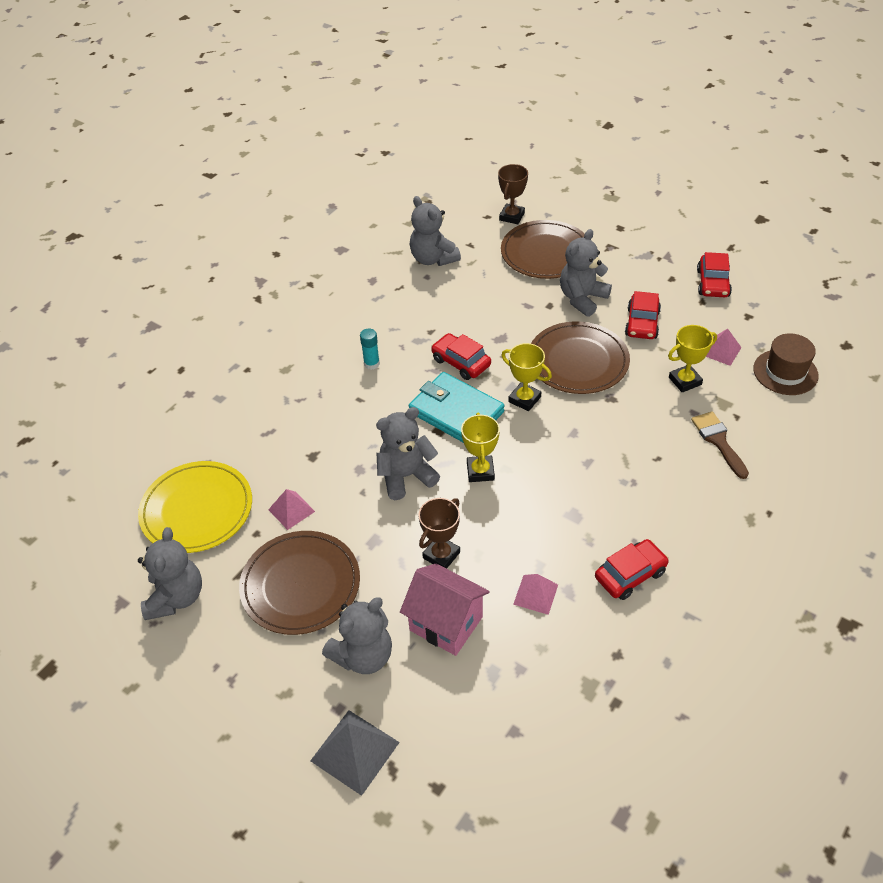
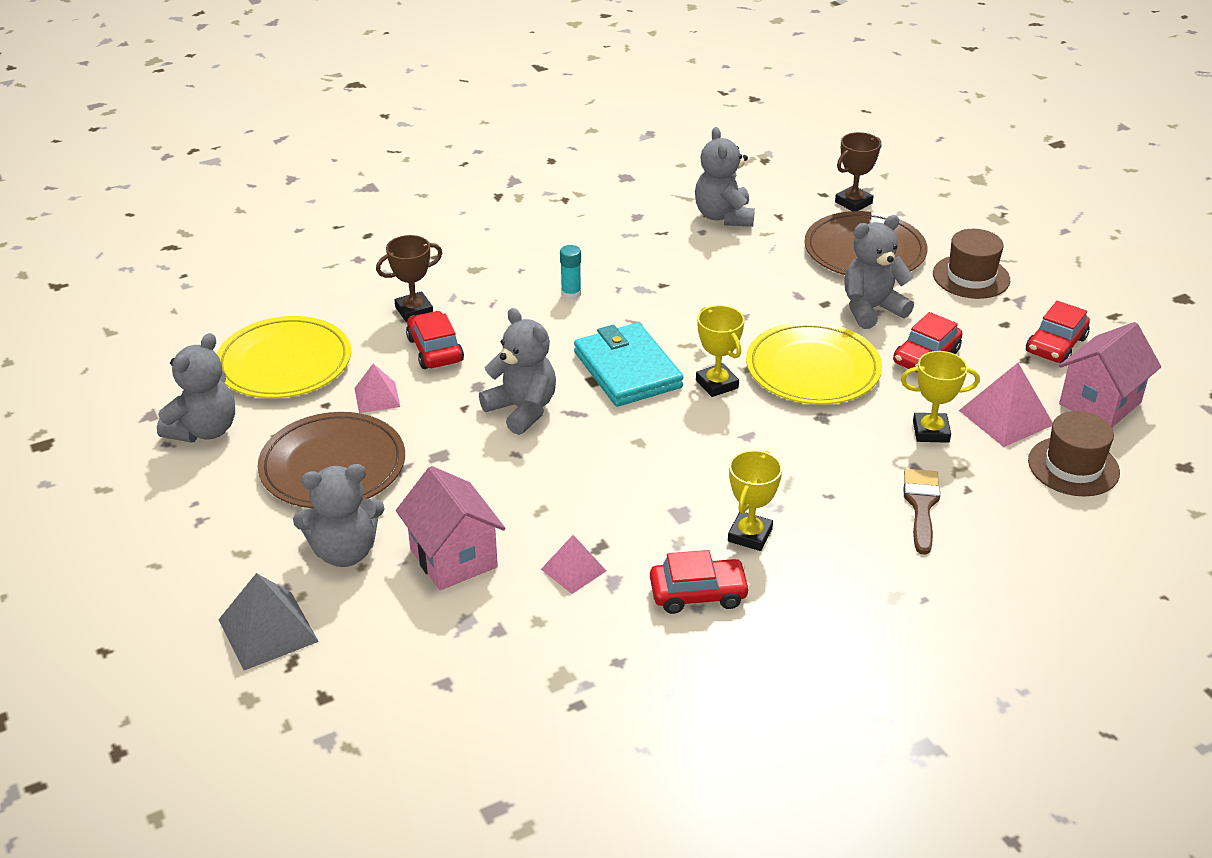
camera: 25 degrees right, 10 degrees down
(406, 476) = (522, 410): grey teddy bear -> grey teddy bear turned 45 degrees clockwise
(441, 555) = (500, 495): brown trophy -> brown trophy (414, 310)
(461, 362) = (672, 325): red car -> red car (435, 350)
(480, 471) = (608, 434): yellow trophy -> yellow trophy (750, 535)
(578, 361) = (813, 368): brown plate -> yellow plate
(626, 249) = (971, 277): none -> brown hat
(721, 351) = (1006, 417): pink pyramid -> pink pyramid, size x1.59
(768, 317) = (1100, 403): none -> pink house

